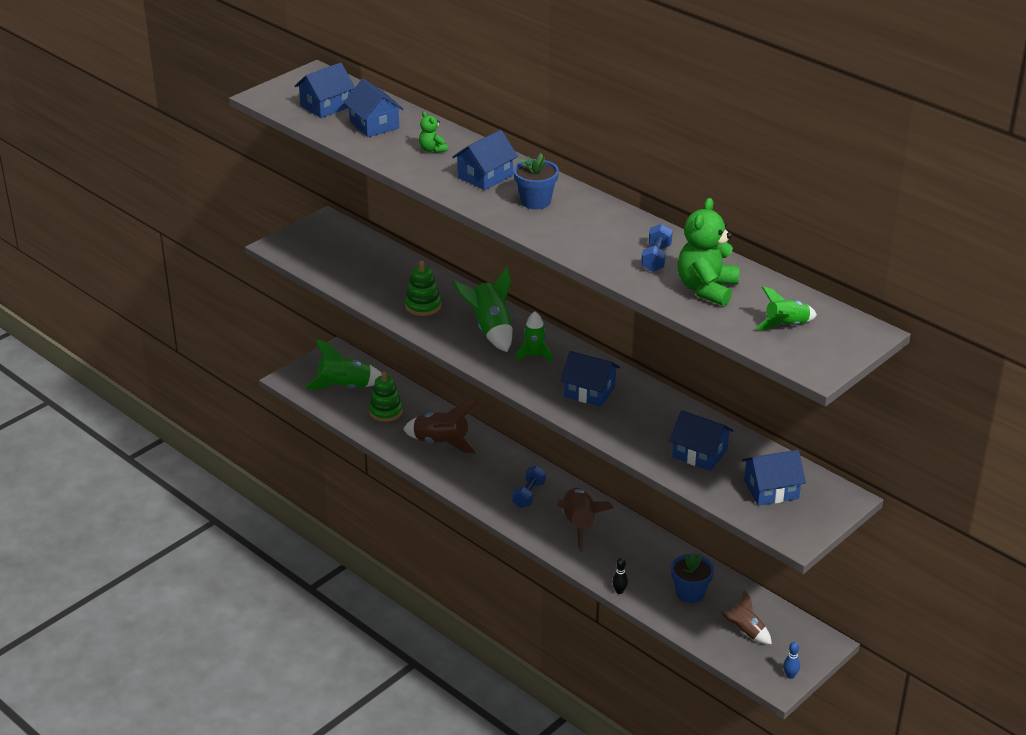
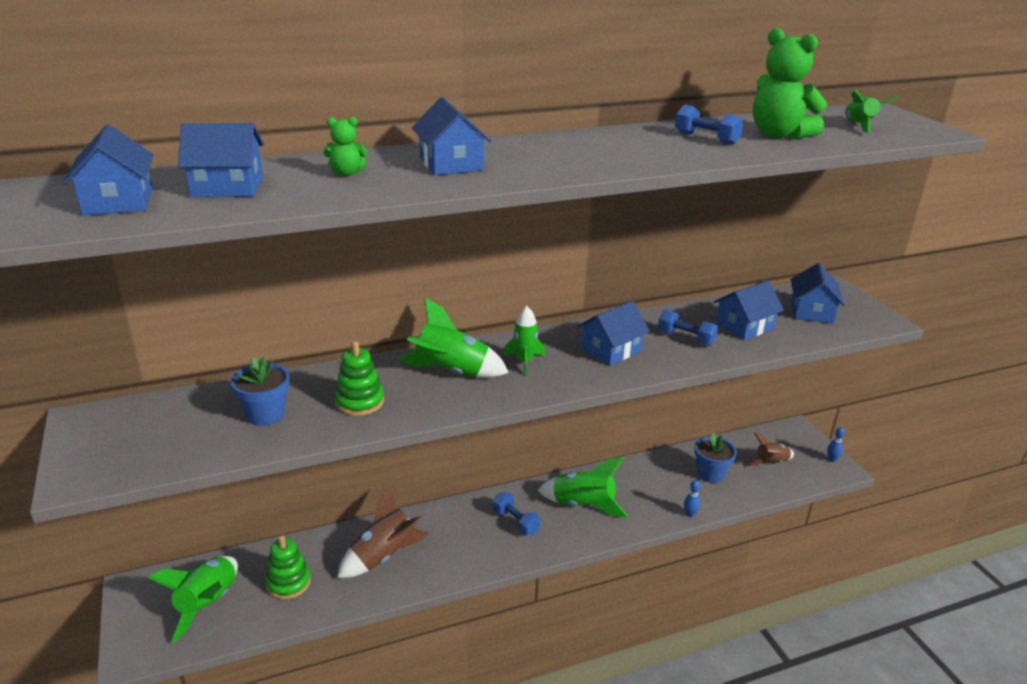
camera: 65 degrees left, 5 degrees down
(535, 201) = (538, 156): blue flower pot -> blue flower pot (265, 414)
(579, 525) = (583, 505): brown rocket -> green rocket
(619, 591) = (690, 514): black bowling pin -> blue bowling pin
(645, 425) = (685, 338): none -> blue dumbbell

